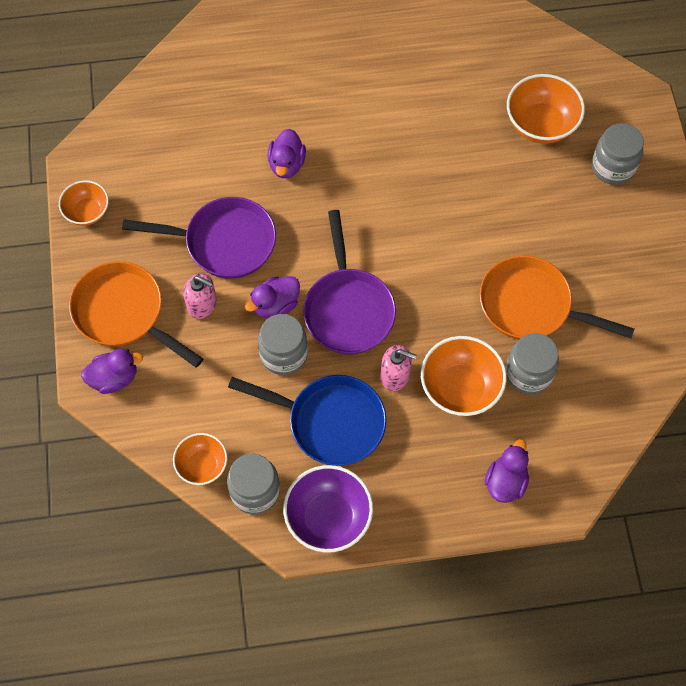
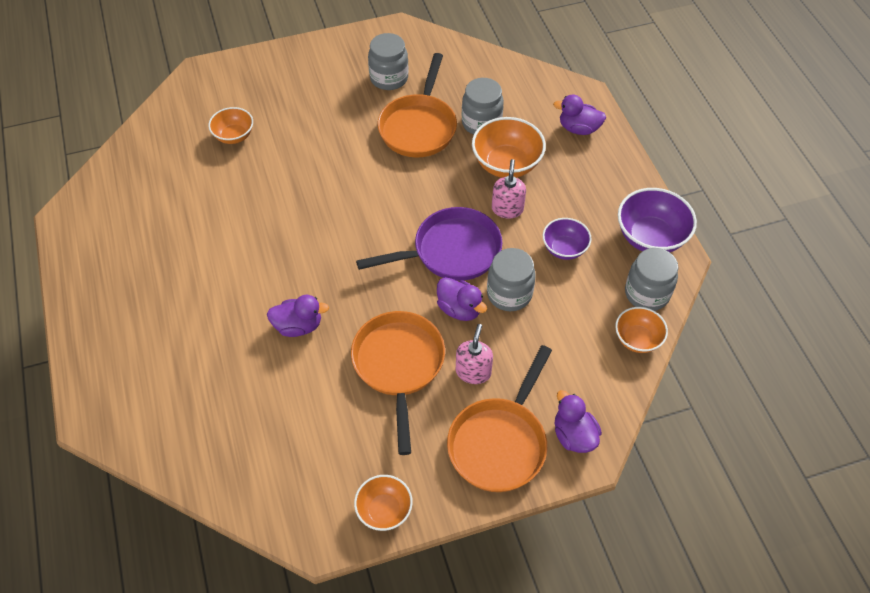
camera: 100 degrees left, 10 degrees down
(224, 242) = (398, 365): purple pan -> orange pan
(330, 422) = (564, 249): blue pan -> purple bowl
(541, 124) = (234, 136): orange bowl -> orange bowl, size x0.62
(613, 167) = (275, 86): grey jar -> grey jar (389, 78)

